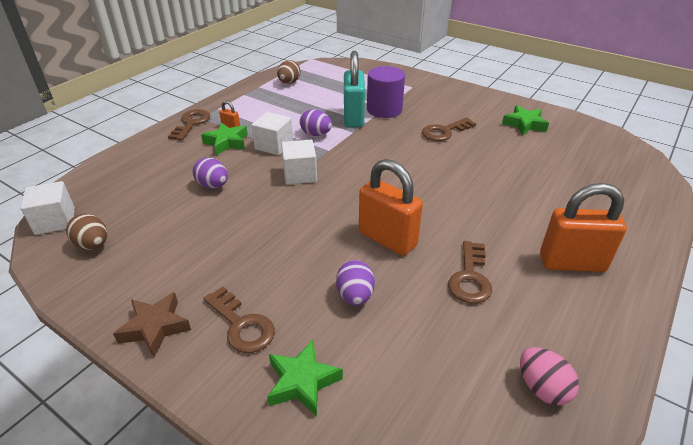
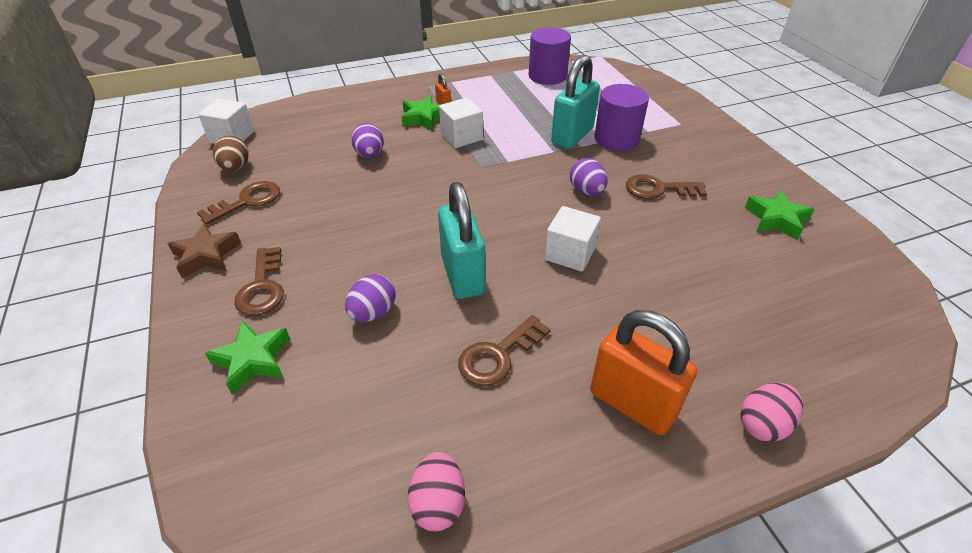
camera: 35 degrees right, 5 degrees up
(191, 123) = (414, 89): brown key -> brown key (247, 201)
(289, 82) = (547, 76): brown egg -> purple cylinder
(300, 175) = (453, 175): white cube -> white cube (570, 253)
(316, 134) = (514, 140): purple egg -> purple egg (586, 191)
(387, 239) = (462, 275): orange padlock -> turquoise padlock
(639, 238) = (763, 424): none -> pink egg

